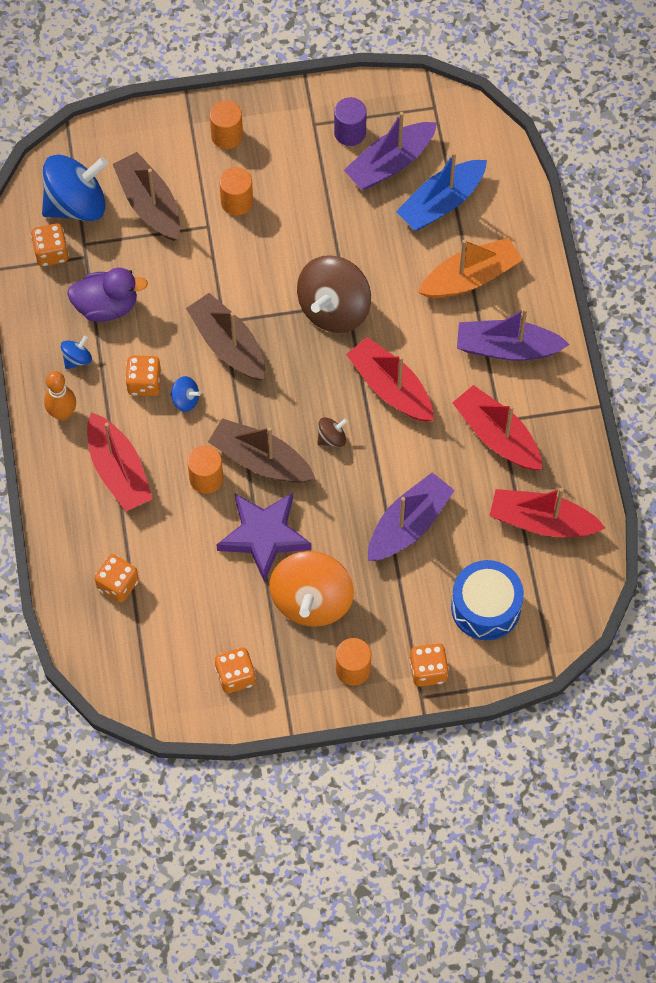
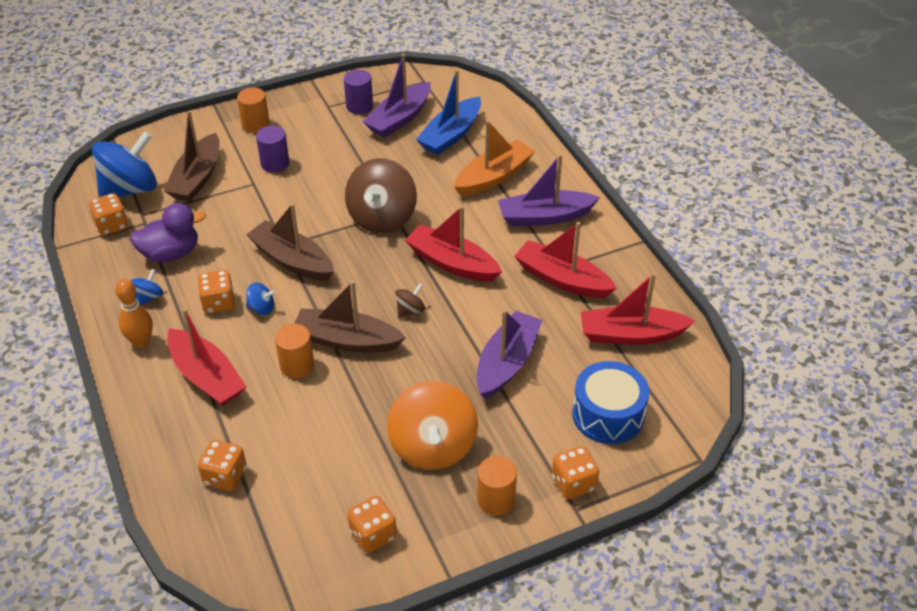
camera: 15 degrees left, 20 degrees down
(149, 204) = (197, 178): brown boat -> brown boat turned 120 degrees counterclockwise
(237, 202) = (275, 164): orange cylinder -> purple cylinder
(264, 536) = (368, 401): purple star -> none

